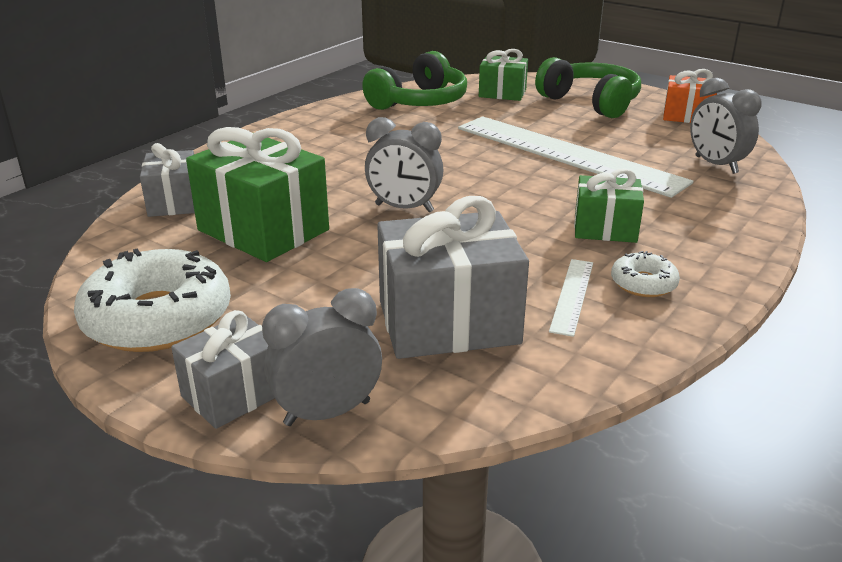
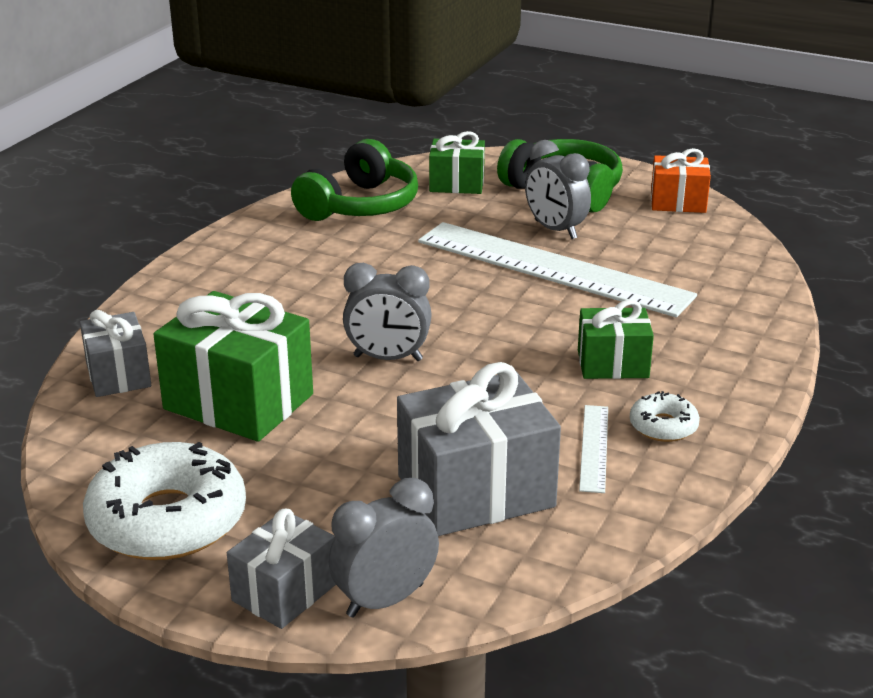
camera: 10 degrees left, 0 degrees up
(715, 165) = (718, 269): grey clock -> grey clock (555, 230)

